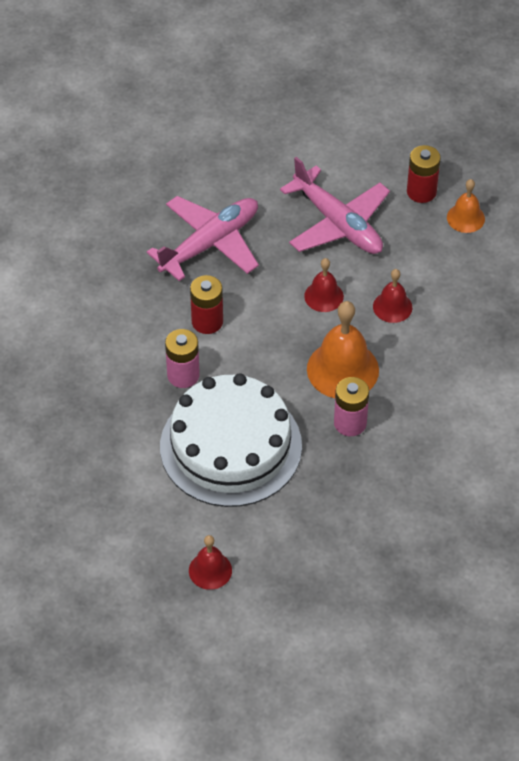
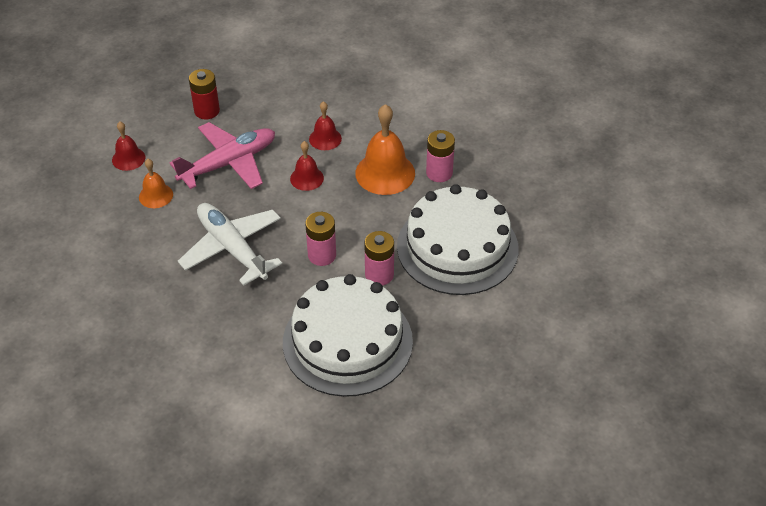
camera: 85 degrees left, 5 degrees down
(89, 355) = (347, 341): none -> white cake
(207, 322) = (322, 255): red battery -> pink battery
(210, 243) = (232, 248): pink plane -> white plane
(210, 570) = (580, 267): red bell -> red bell (128, 158)
(465, 218) = (241, 89): orange bell -> orange bell (156, 195)

